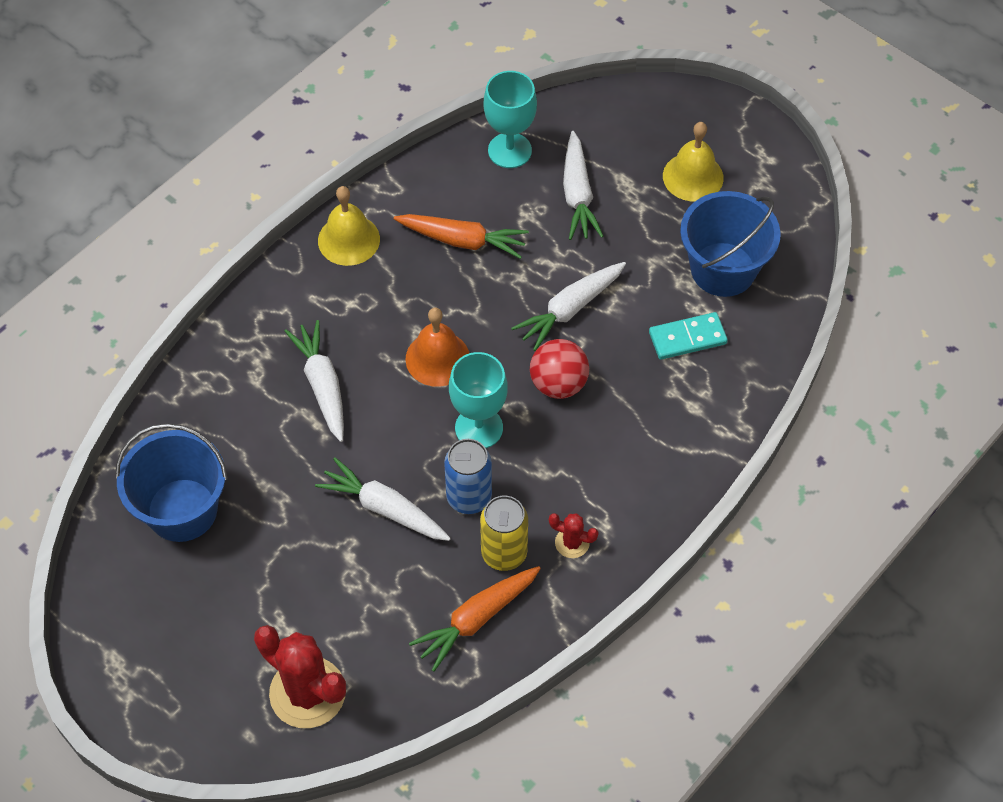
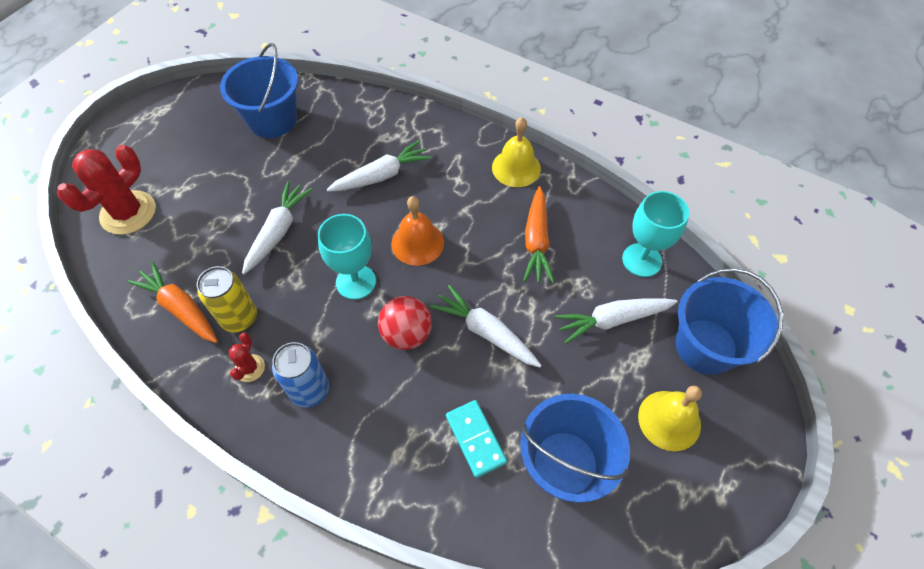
camera: 80 degrees right, 0 degrees up
(469, 497) = (290, 285): blue can -> blue can (310, 390)
(622, 126) = (705, 346): none -> blue bucket

